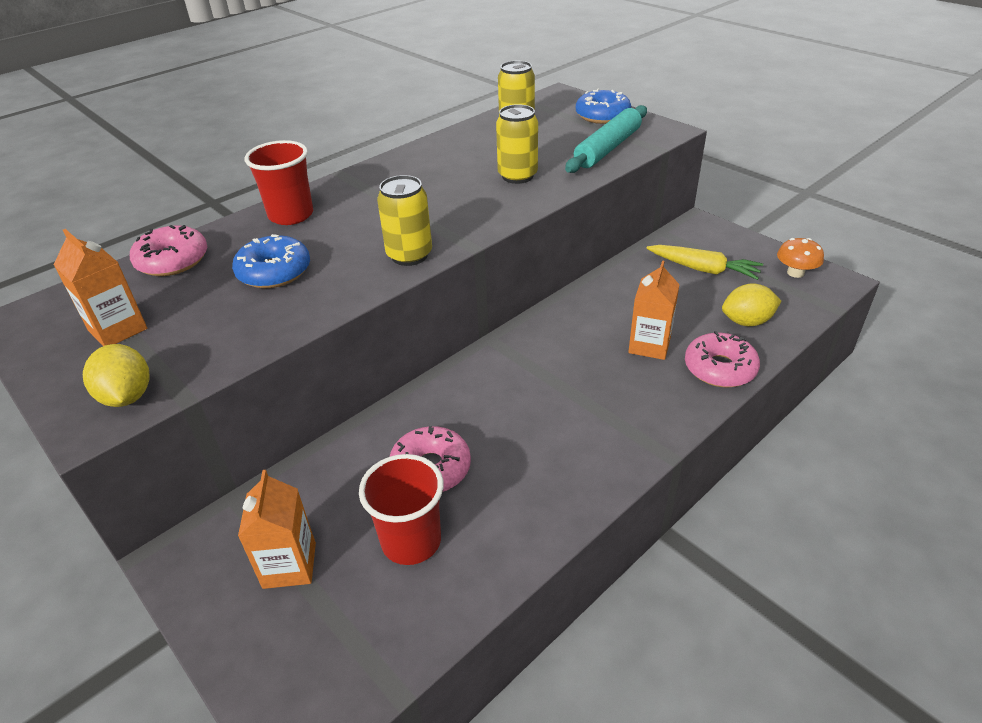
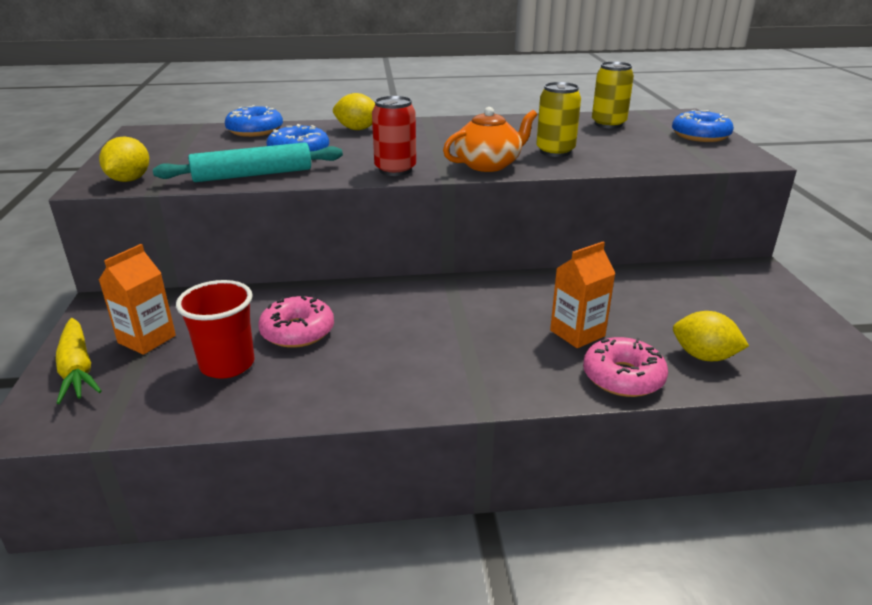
camera: 35 degrees right, 10 degrees down
(118, 329) = (176, 151): orange carton -> none
(172, 260) = (255, 130): pink donut -> blue donut
(291, 215) = (357, 129): red cup -> yellow lemon
(409, 255) = (395, 170): yellow can -> red can
(483, 214) = (488, 164): none -> orange teapot
(608, 148) = (667, 156): turquoise rolling pin -> turquoise rolling pin (253, 175)
(703, 269) = (713, 302): yellow carrot -> yellow carrot (78, 369)
(795, 273) = (819, 342): orange mushroom -> none

